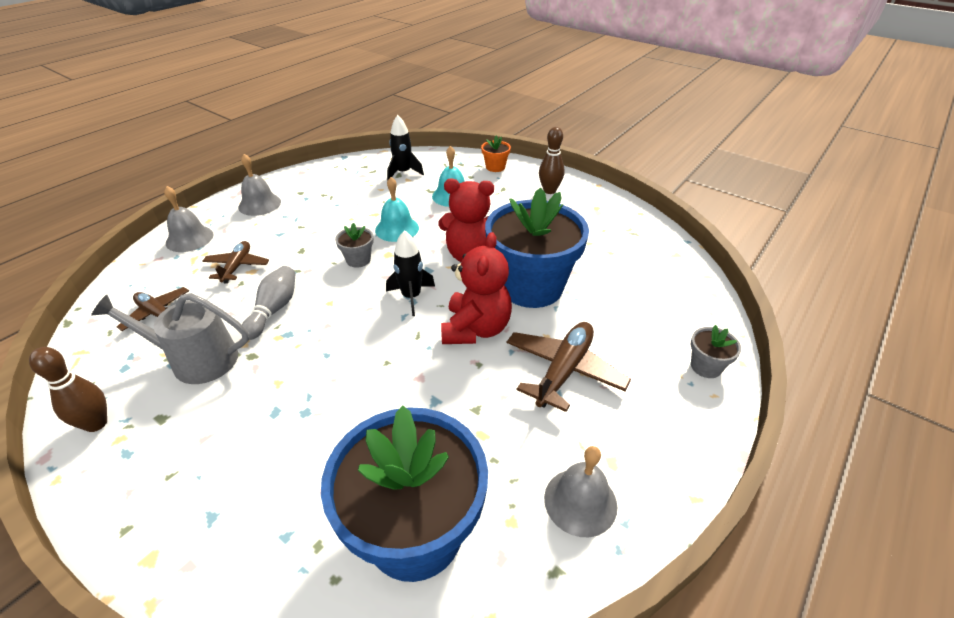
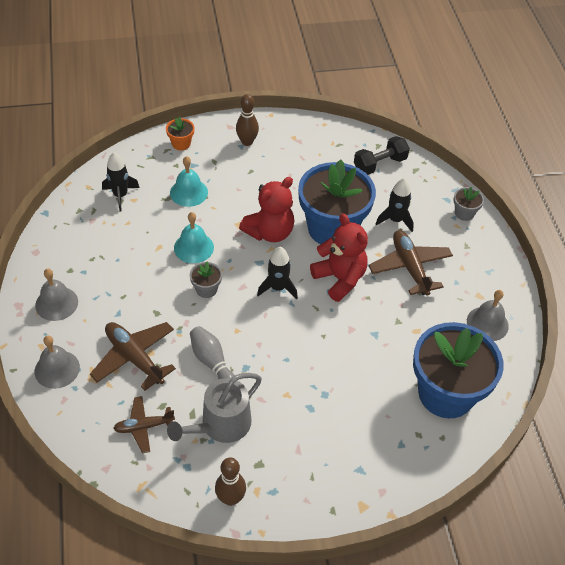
camera: 50 degrees left, 10 degrees up
(237, 266) = (134, 358): brown plane -> brown plane, size x1.57
(608, 321) = (395, 220): none -> black rocket
(657, 269) = (380, 164): none -> black dumbbell

